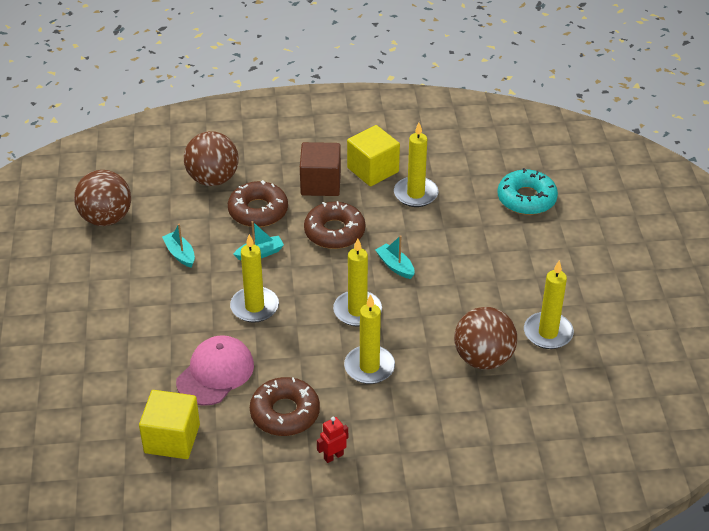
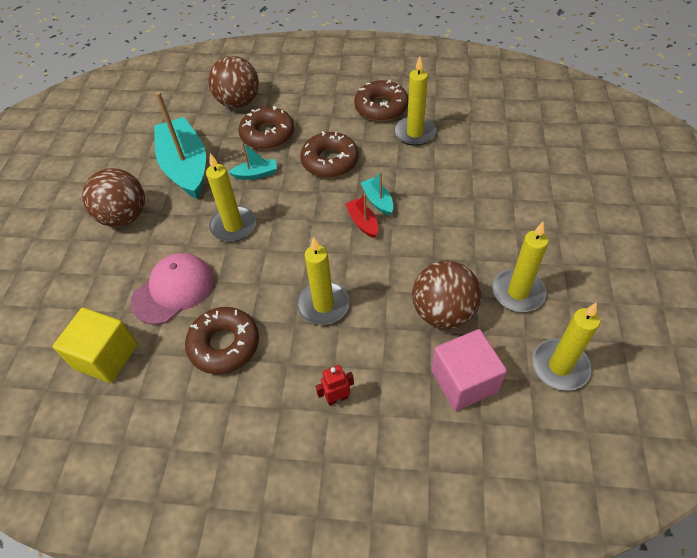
camera: 15 degrees right, 10 degrees up
(106, 218) = (136, 128): brown ball -> brown ball (124, 217)
(180, 254) = (186, 167): turquoise boat -> turquoise boat, size x2.30
(320, 183) = (330, 115): brown cube -> none
(333, 456) = (257, 405): red robot -> red robot (337, 398)
(357, 311) = (329, 242): yellow candle -> yellow candle (559, 366)
(373, 170) = (381, 107): yellow cube -> brown donut
(386, 288) = (363, 222): none -> red boat
(514, 411) = (464, 381): none -> pink cube
(526, 199) = (520, 148): turquoise donut -> none

